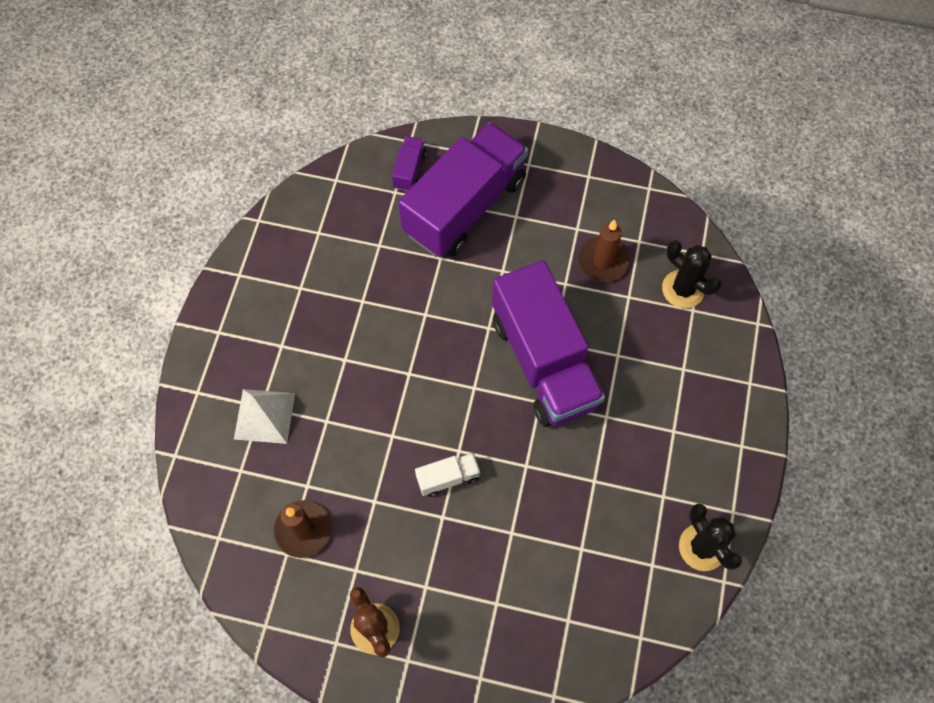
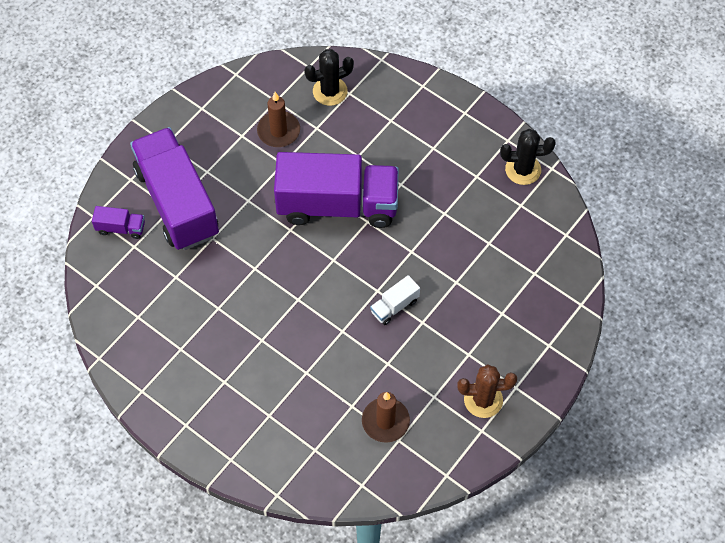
camera: 65 degrees left, 5 degrees down
(264, 416) = (278, 416): white pyramid -> none
(409, 170) = (121, 228): purple truck -> purple truck turned 150 degrees clockwise
(448, 478) = (394, 306): white truck -> white truck turned 135 degrees counterclockwise

